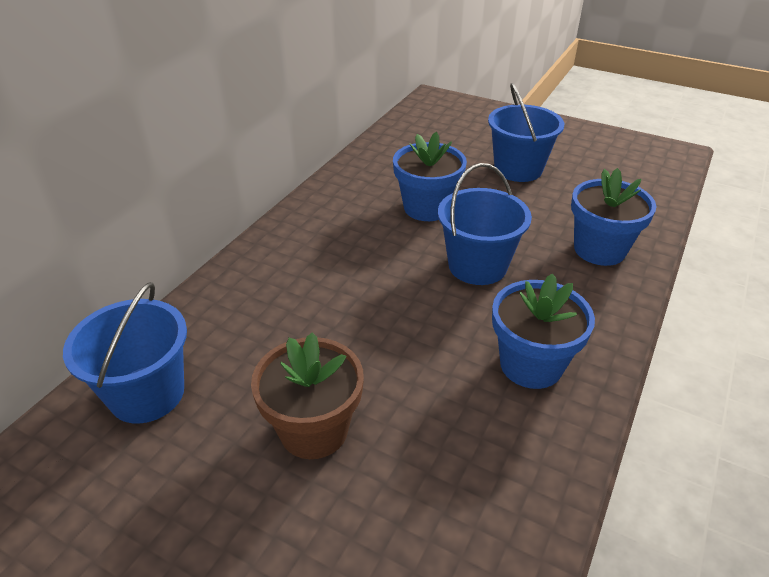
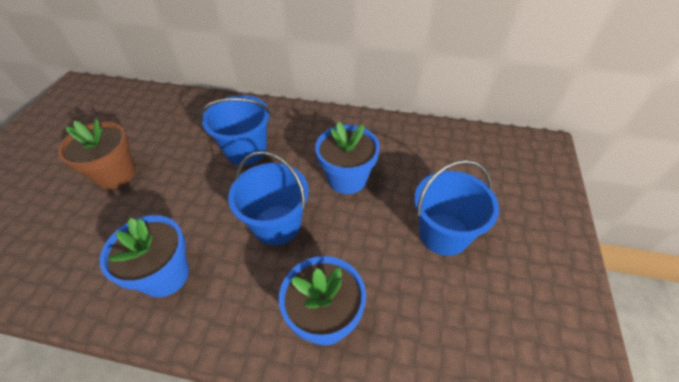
camera: 75 degrees right, 10 degrees up
(147, 394) = (146, 108): blue bucket -> blue bucket (246, 150)

